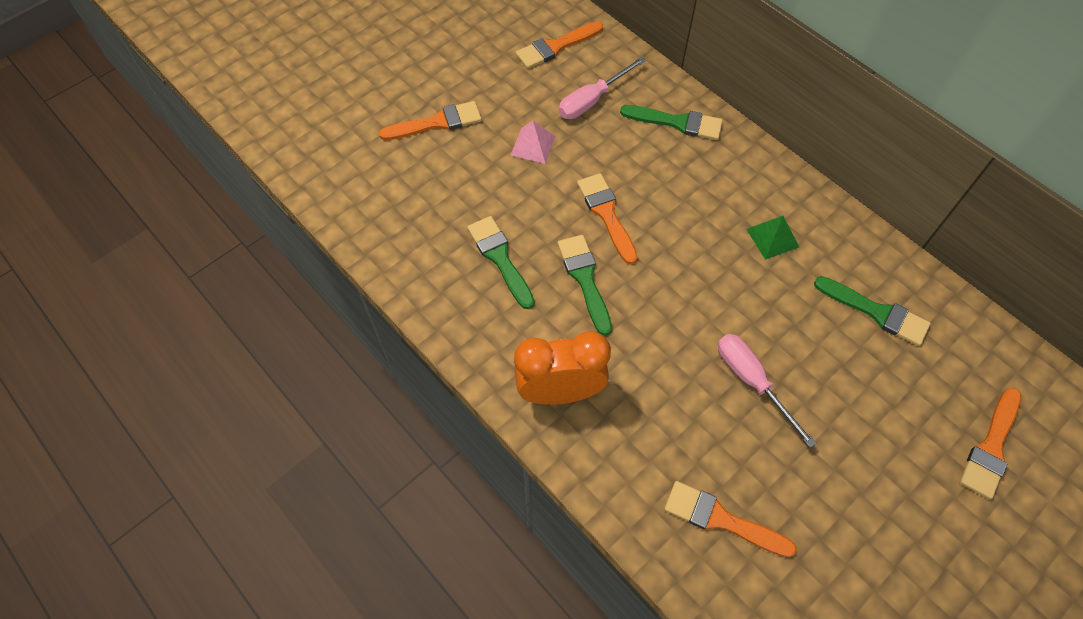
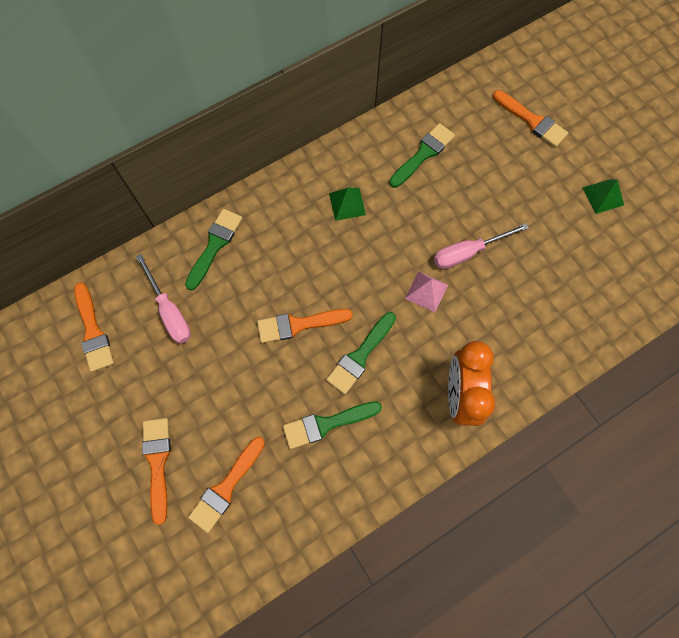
camera: 80 degrees left, 10 degrees up
(533, 145) = (209, 374): pink pyramid -> pink pyramid (426, 291)
(585, 279) = (360, 355): green brush -> green brush turned 45 degrees counterclockwise
(721, 519) = (570, 300): orange brush -> orange brush (226, 487)
(905, 560) = (603, 196): none -> green pyramid

